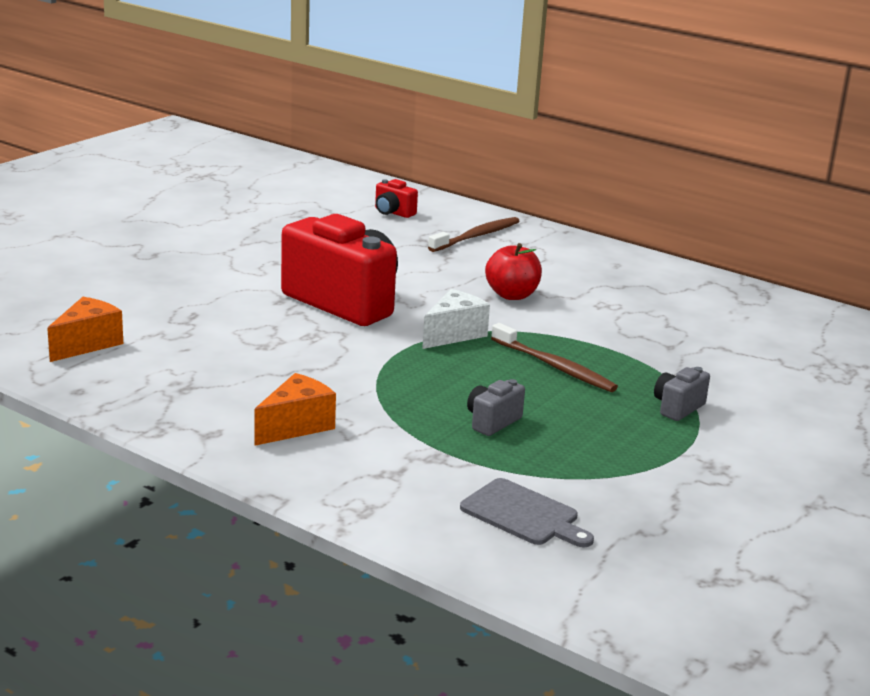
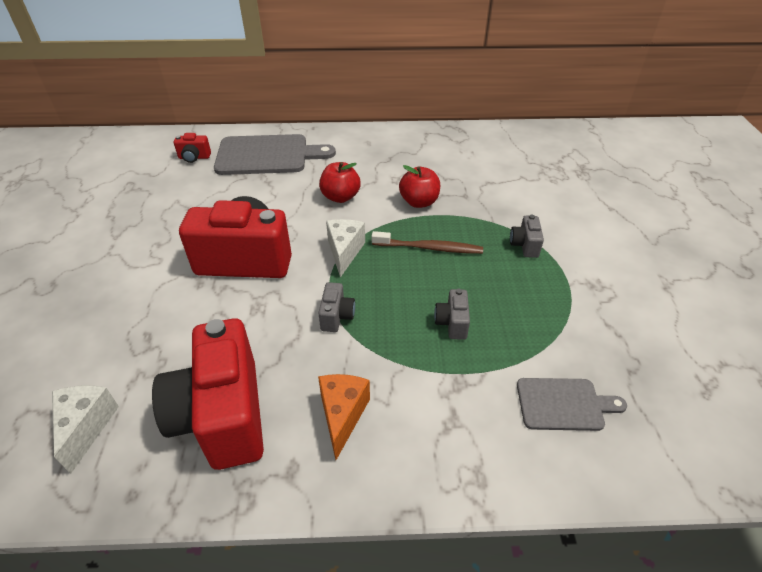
camera: 35 degrees left, 20 degrees up
(87, 344) = (86, 427): orange cheese -> white cheese
(196, 383) = (223, 415): none -> red camera
(379, 371) = (336, 316): none -> grey camera
(476, 236) = (267, 155): brown toothbrush -> grey cutting board
(601, 331) = (419, 202): none -> red apple

